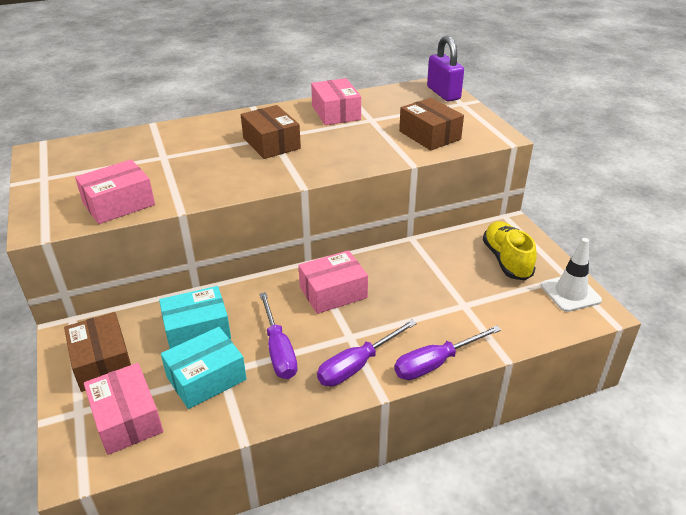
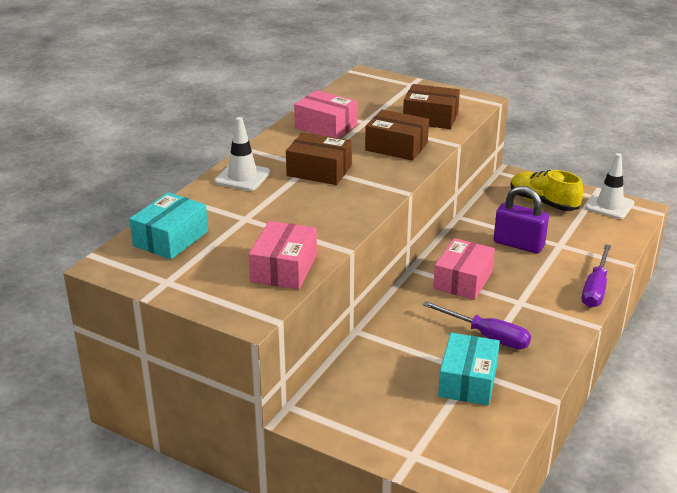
camera: 40 degrees left, 5 degrees down
(102, 362) = (372, 417): brown box -> brown box (396, 147)
(127, 419) = (457, 437): pink box -> none
(197, 330) = (407, 356): turquoise box -> turquoise box (171, 238)
(214, 127) = (242, 177): none -> white traffic cone
(357, 365) = (552, 316): purple screwdriver -> none
(443, 93) = (383, 80): purple padlock -> purple padlock (518, 244)

